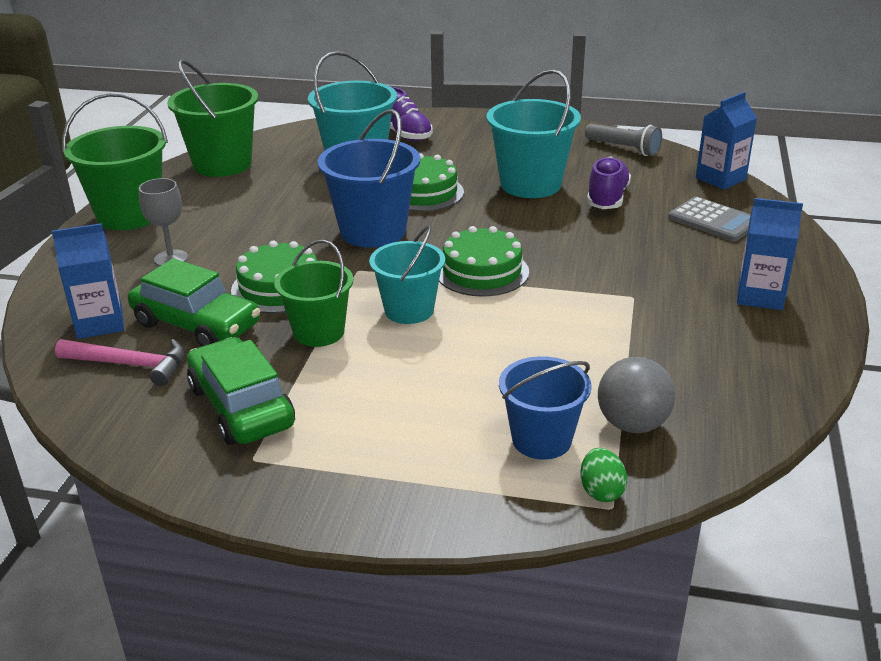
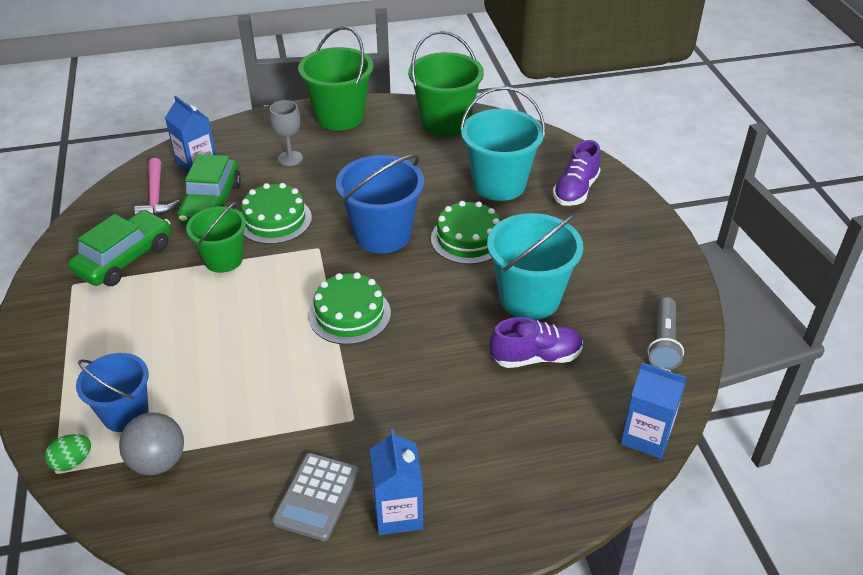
camera: 65 degrees right, 10 degrees up
(409, 310) = (271, 293): turquoise bucket -> none
(713, 221) = (538, 448): grey calculator -> grey calculator (316, 496)

